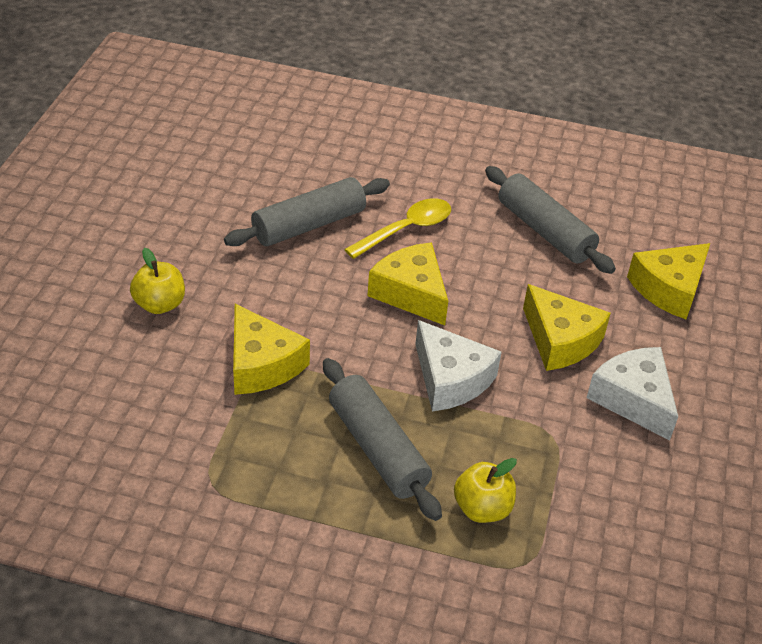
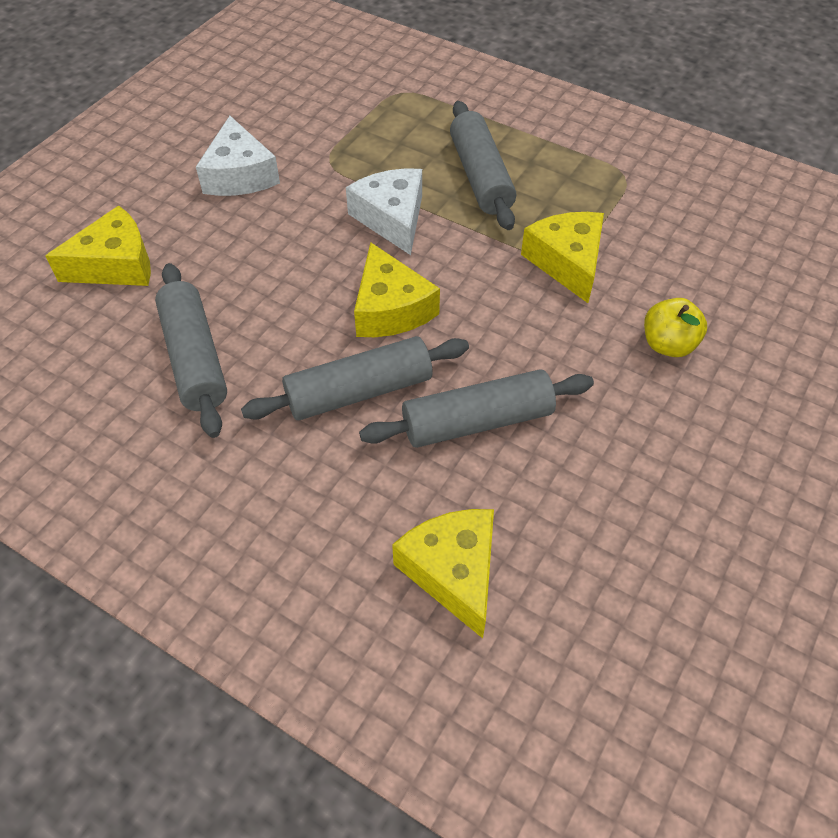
camera: 160 degrees left, 10 degrees up
(406, 229) = (359, 391): yellow spoon -> grey rolling pin
(482, 508) = (415, 125): yellow apple -> none
(560, 340) = (267, 234): yellow cheese -> yellow cheese (453, 571)

